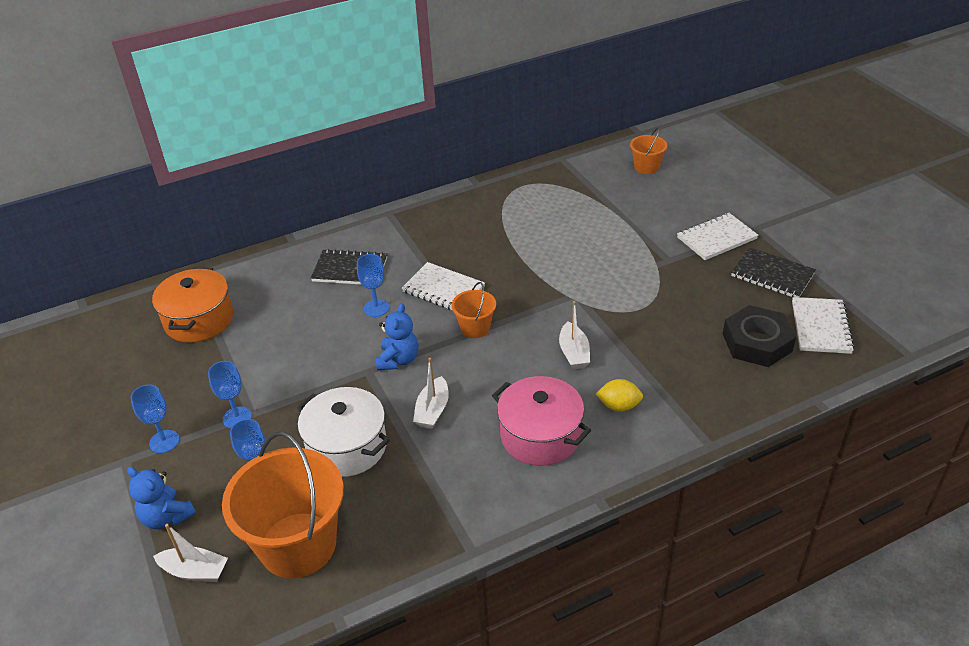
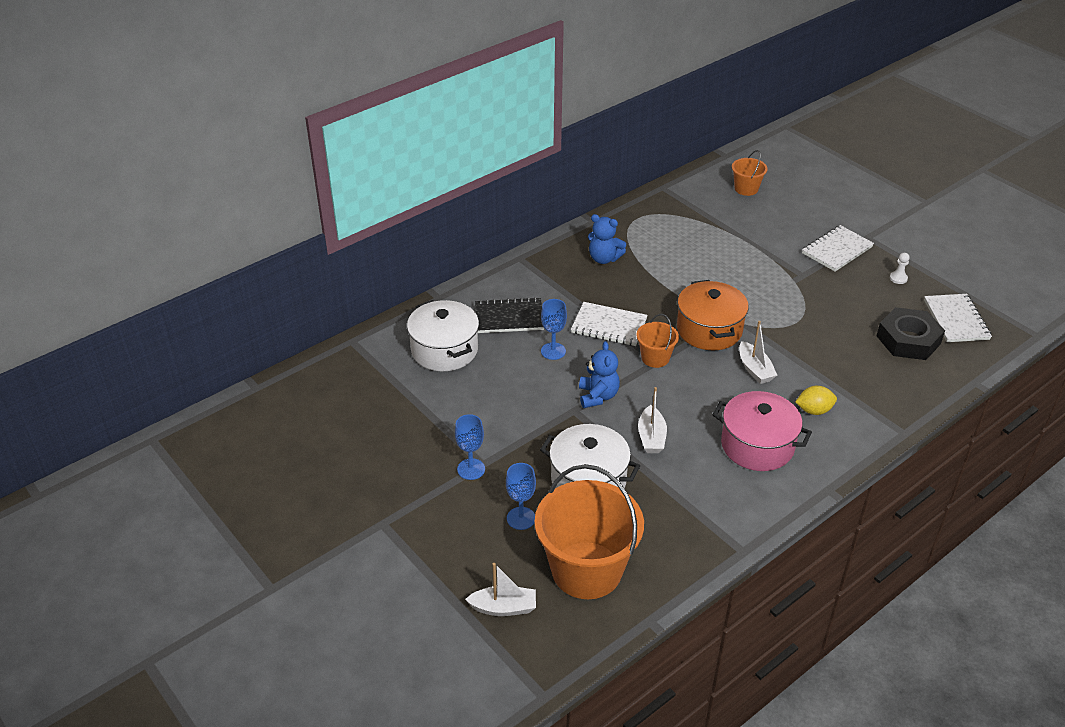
camera: 15 degrees left, 0 degrees up
(164, 441) = (411, 501): blue goblet -> none
(167, 517) = (451, 566): blue teddy bear -> blue teddy bear (604, 258)
(199, 320) = (383, 384): orange pot -> orange pot (709, 330)
(273, 294) = (444, 350): none -> white pot
(772, 275) = (898, 278): black notebook -> white pawn

